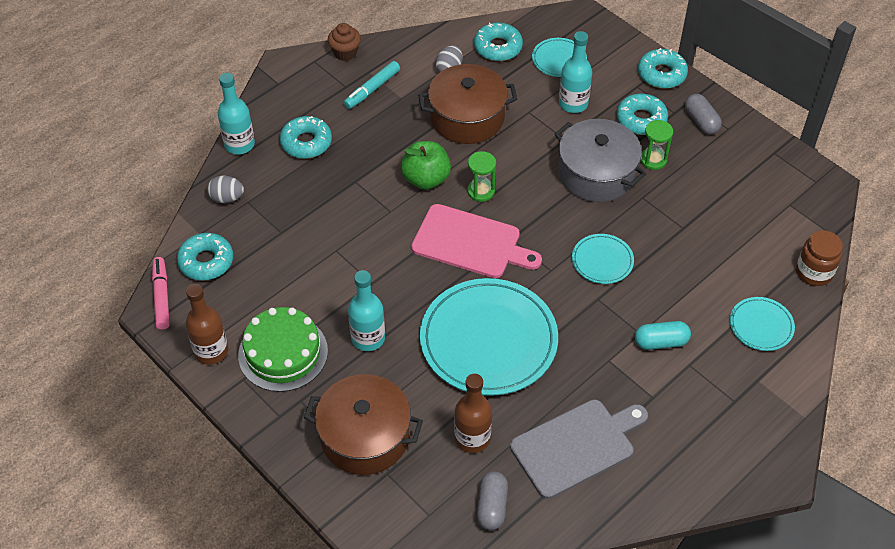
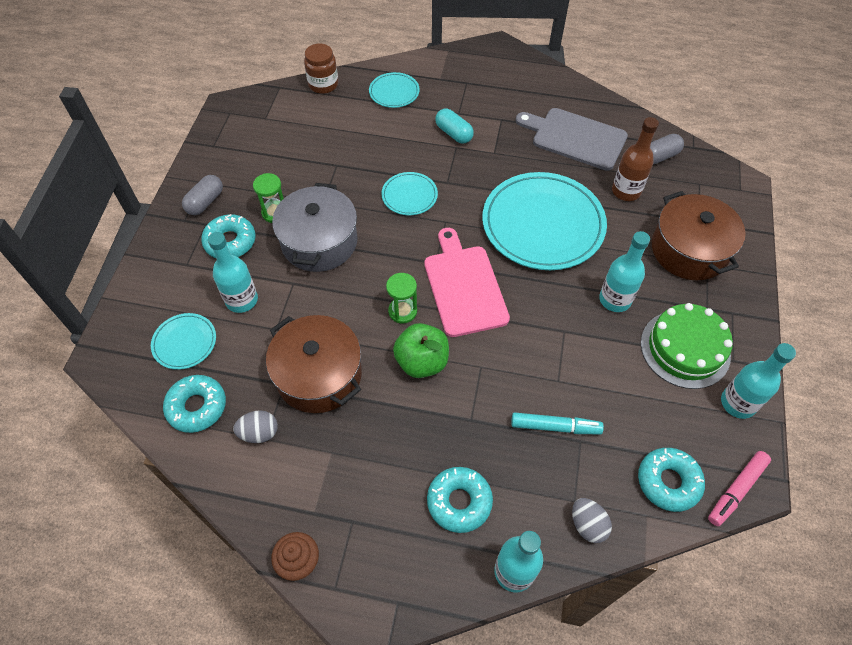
camera: 125 degrees left, 5 degrees up
(211, 351) = (738, 403): brown bottle -> turquoise bottle
(372, 89) = (338, 490): turquoise marker -> turquoise marker (555, 426)
(661, 74) = (158, 254): turquoise donut -> none

